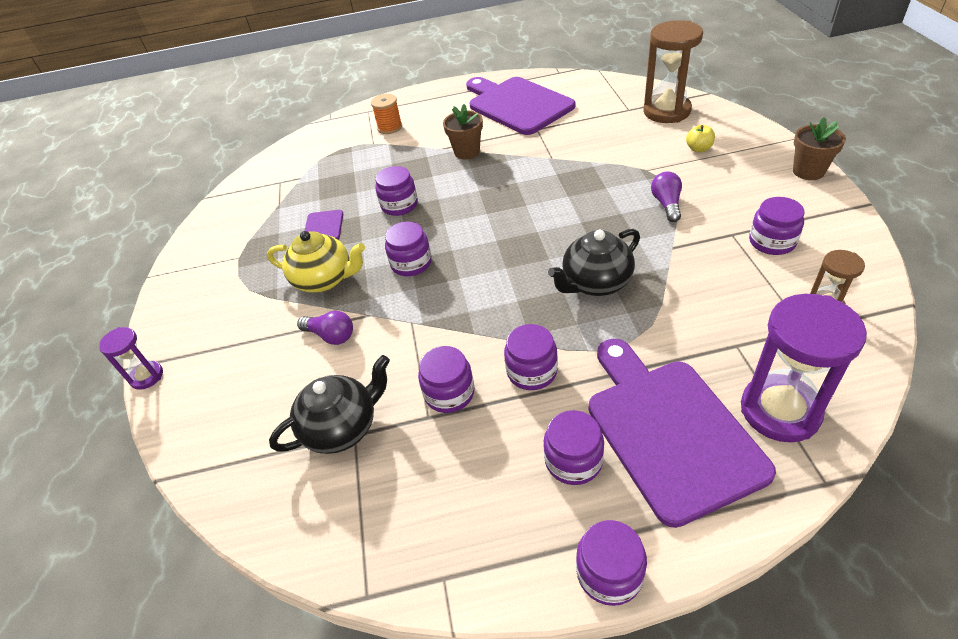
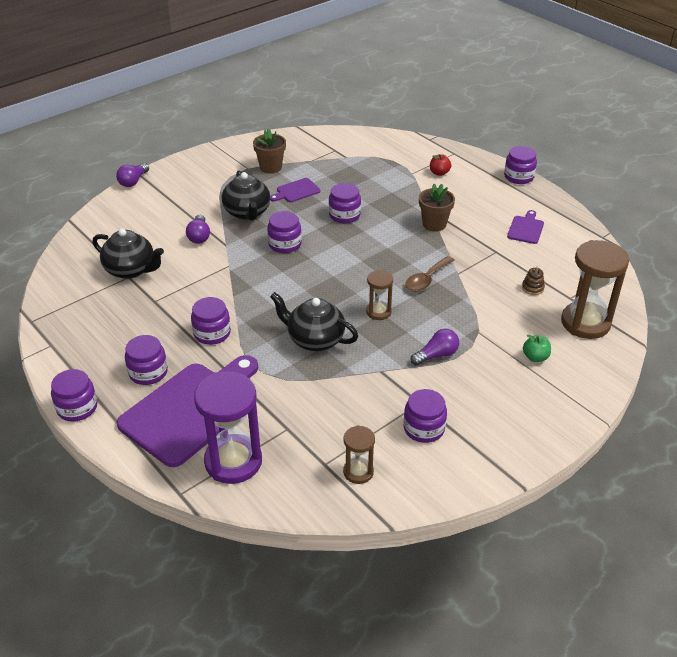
camera: 55 degrees right, 5 degrees down
(147, 376) = (133, 181): purple hourglass -> purple light bulb
(324, 279) = (247, 213): yellow teapot -> black teapot
(390, 127) = (439, 173): orange spool -> red apple
(449, 393) = (176, 303): purple jar -> purple jar (518, 177)
(517, 104) = (526, 229): purple cutting board -> purple cutting board, size x0.44
(548, 179) = (426, 279): none -> brown spoon
(578, 224) = (378, 312): none -> brown hourglass
(603, 124) = (532, 288): none -> brown stacking toy
(698, 149) = (535, 357): yellow apple -> green apple
(808, 171) = (548, 437): brown flower pot -> brown flower pot (271, 167)

